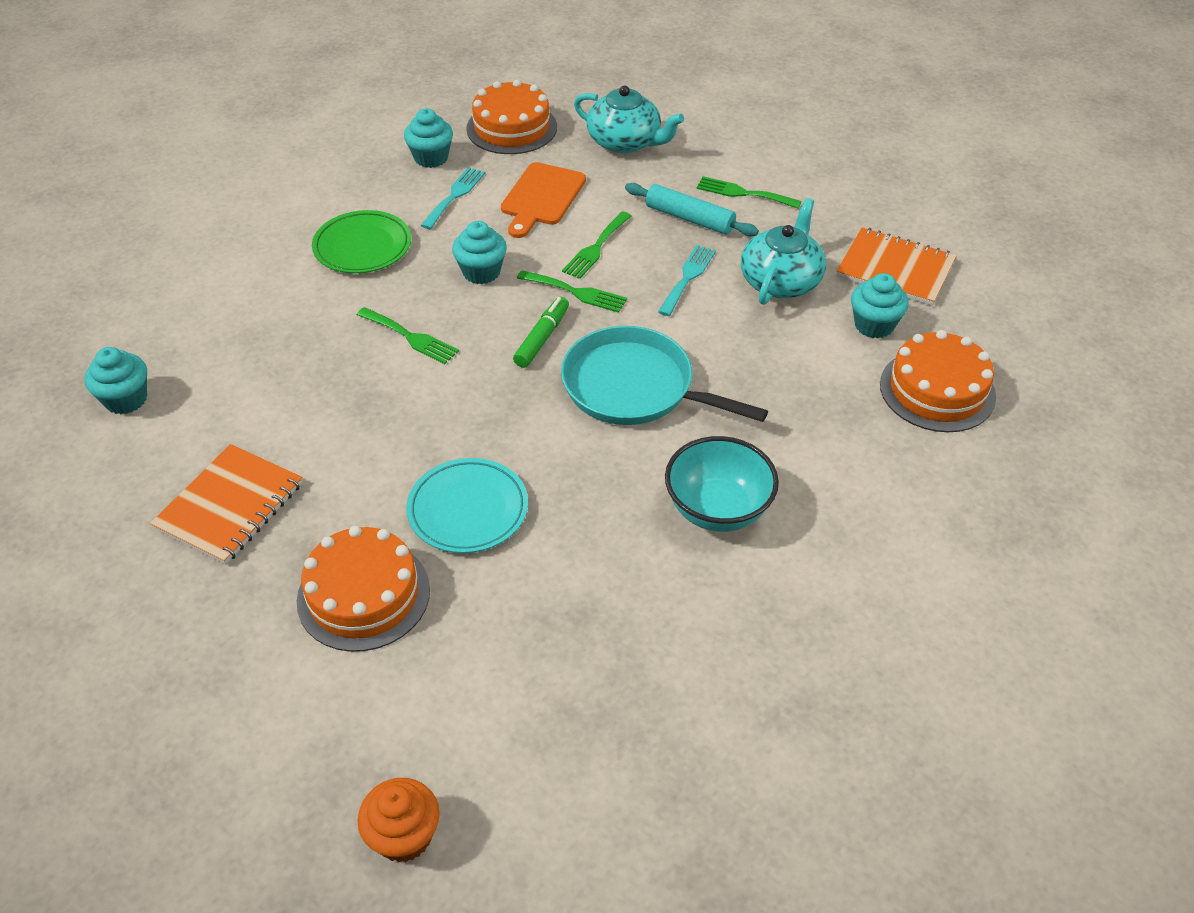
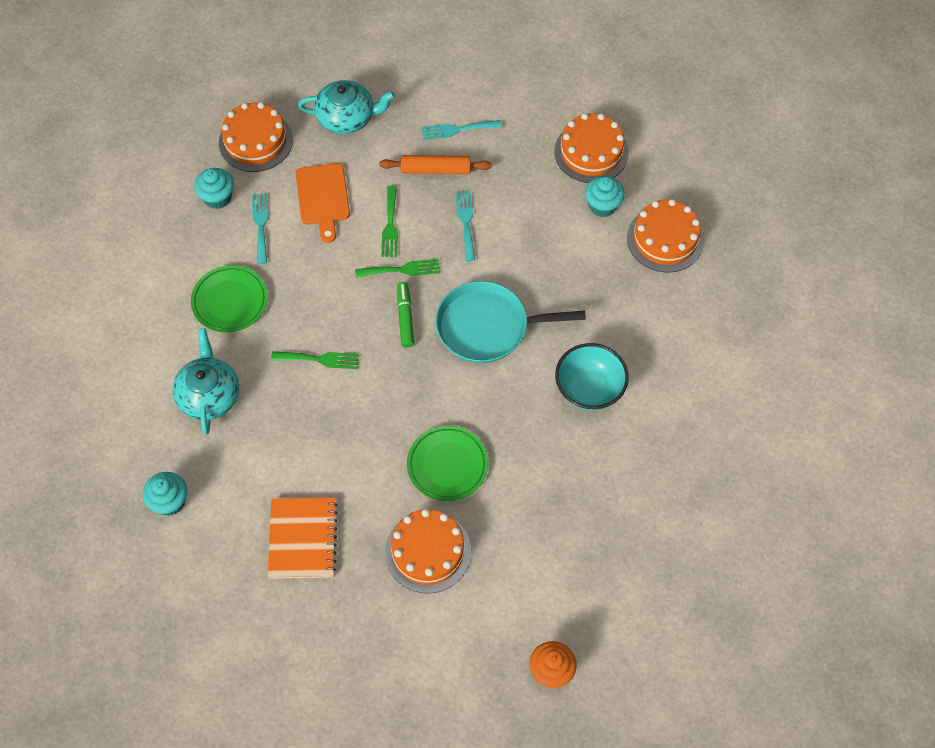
camera: 30 degrees left, 15 degrees up
(468, 509) = (447, 465): turquoise plate -> green plate
(481, 272) = (328, 283): turquoise cupcake -> none
(689, 218) = (435, 170): turquoise rolling pin -> orange rolling pin
(743, 193) = (457, 129): green fork -> turquoise fork
(781, 281) = (526, 196): turquoise teapot -> turquoise teapot (209, 395)
(895, 269) = (591, 152): orange notebook -> orange cake

